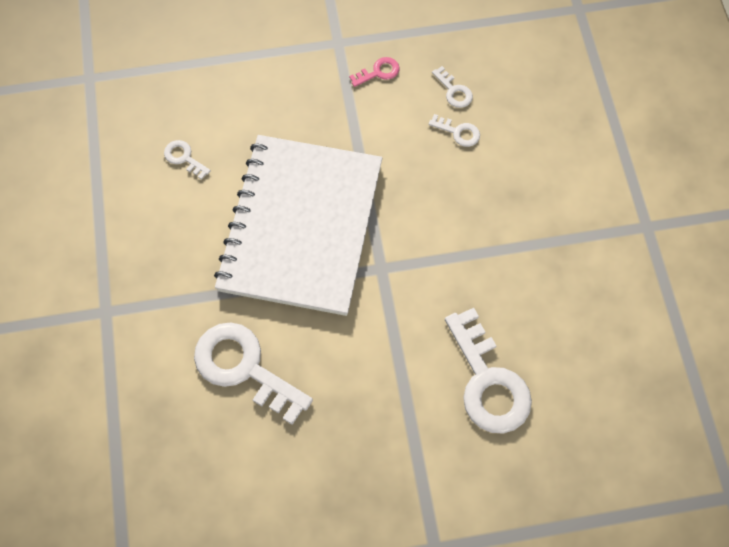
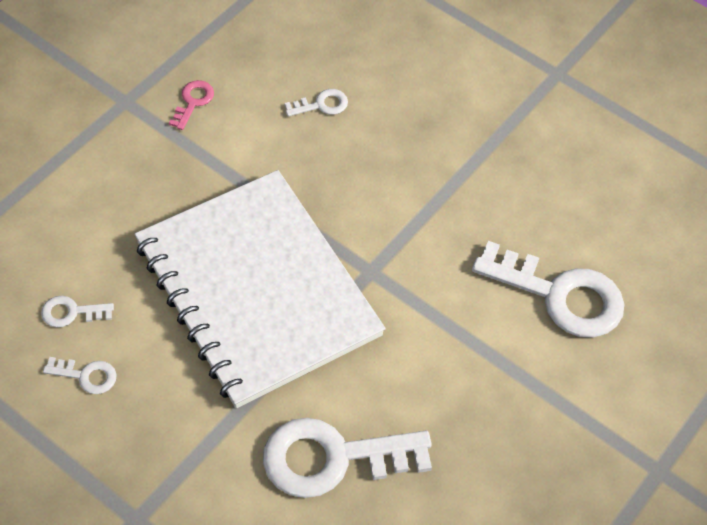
camera: 45 degrees left, 10 degrees down
(454, 91) = (281, 72): white key -> white key (86, 376)

